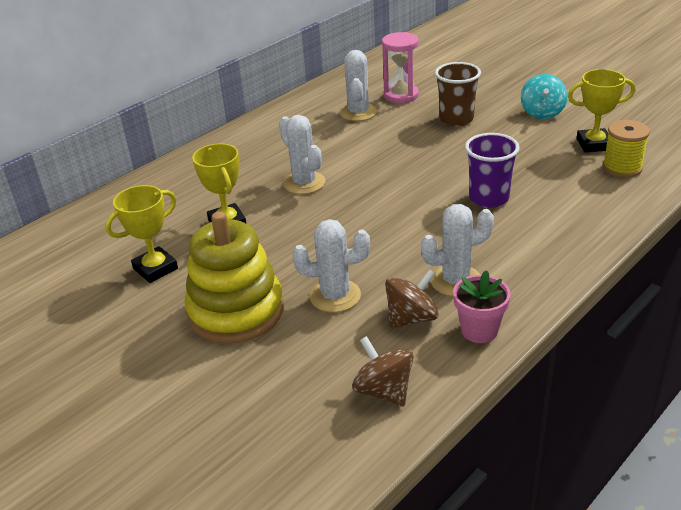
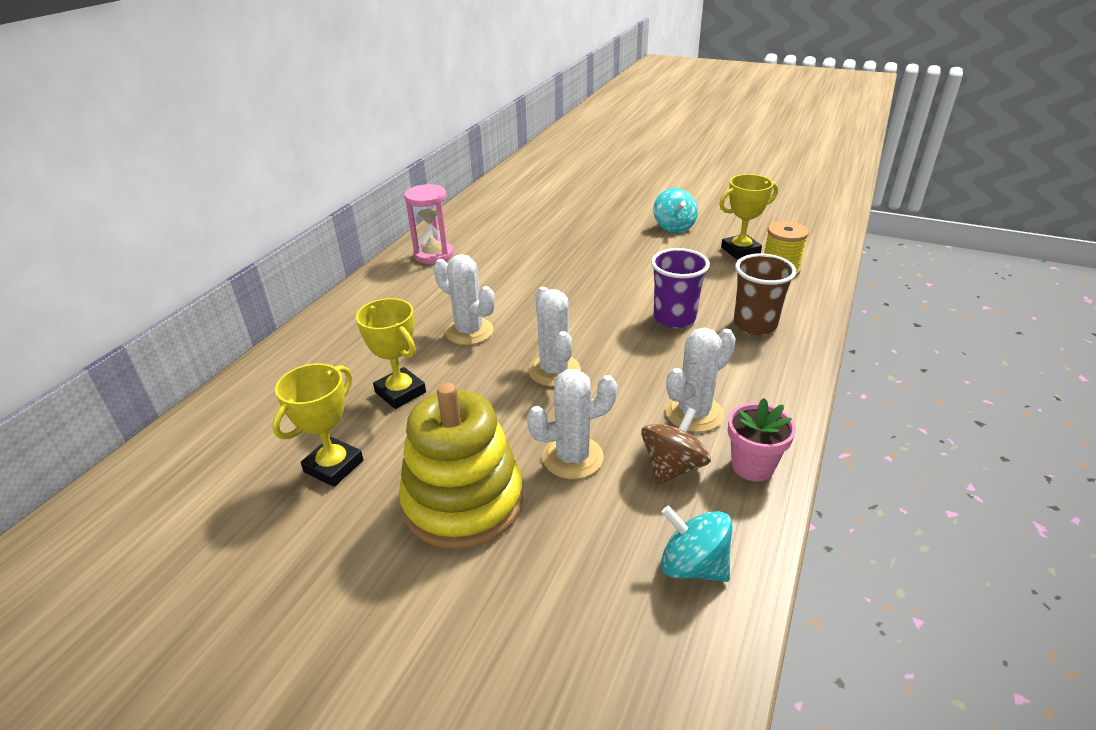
camera: 20 degrees left, 0 degrees up
(358, 112) = (490, 249): white cactus -> white cactus (554, 370)
(383, 391) = (693, 566): brown spinning top -> turquoise spinning top
(401, 95) = (525, 226): pink hourglass -> pink hourglass (433, 255)
(456, 119) = (595, 243): brown cup -> brown cup (755, 324)

